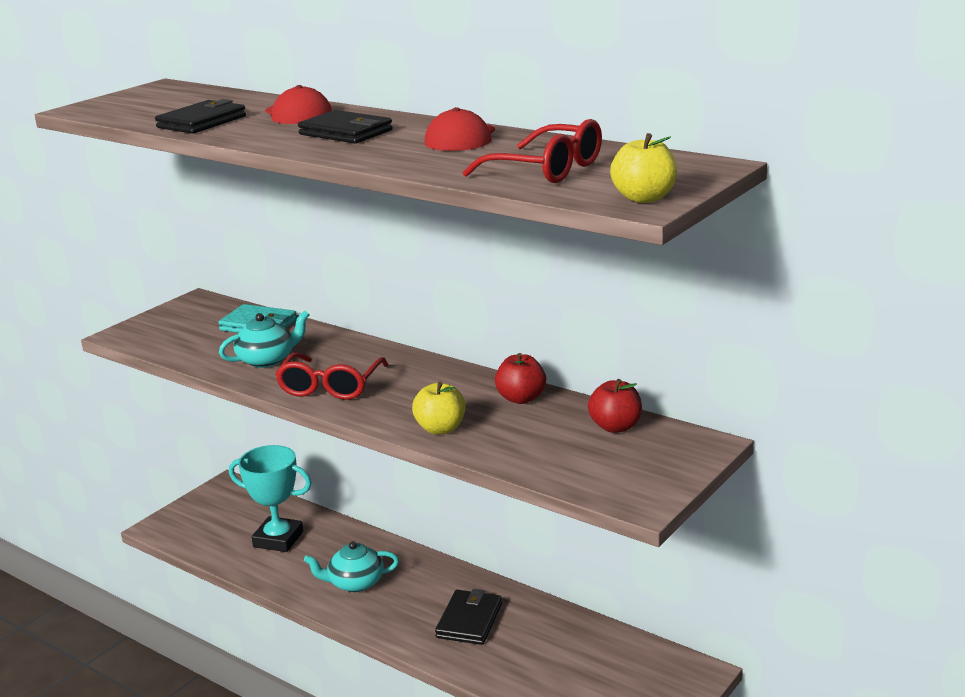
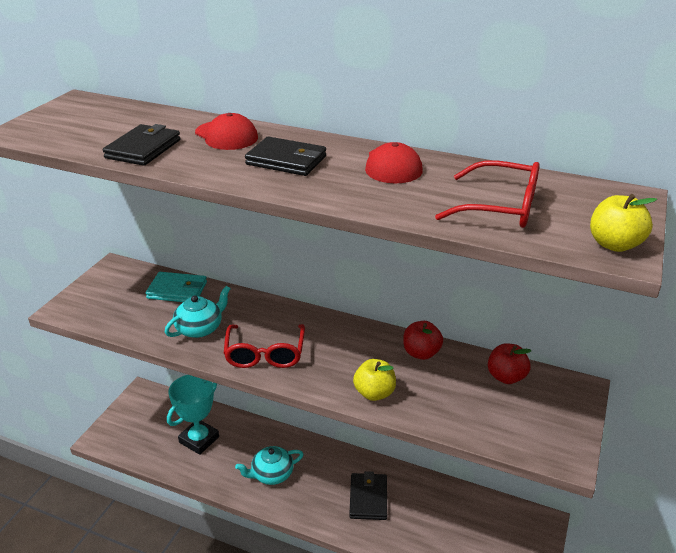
camera: 15 degrees left, 10 degrees up
(278, 539) = (199, 439): turquoise trophy -> turquoise trophy turned 60 degrees counterclockwise

